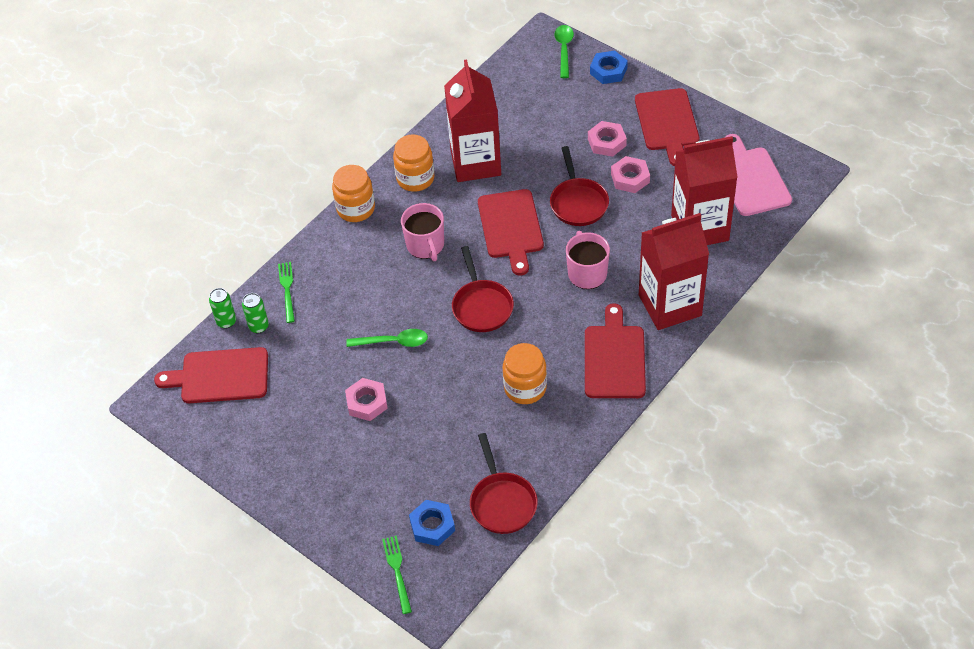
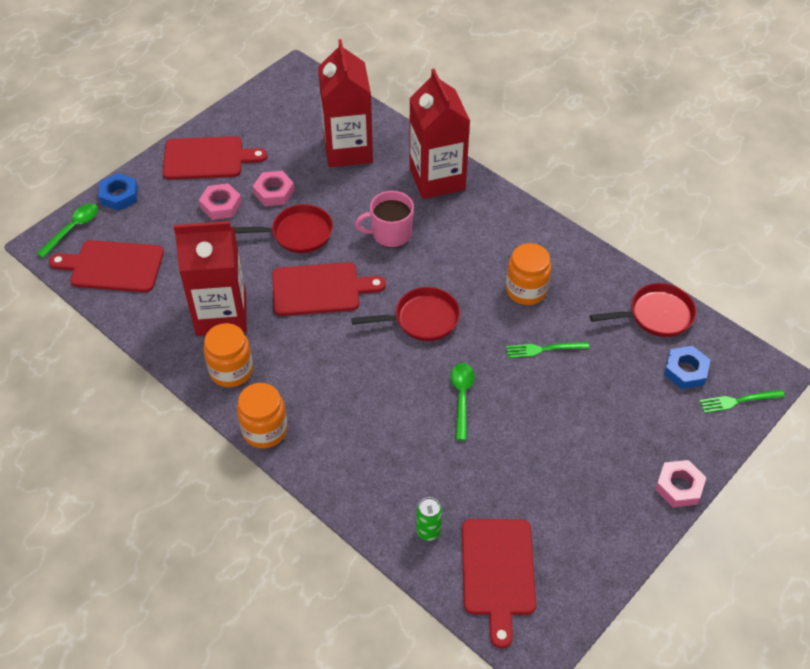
camera: 90 degrees left, 0 degrees up
(226, 322) = (417, 568): green can -> none
(287, 289) = (375, 502): green fork -> green fork (543, 349)
(367, 402) = (539, 423): pink nut -> pink nut (679, 486)
(425, 245) = (332, 364): pink mug -> none
(564, 49) = (73, 228): green spoon -> green spoon turned 120 degrees clockwise
(614, 358) = (495, 222): red cutting board -> red cutting board (113, 266)
(751, 179) = (295, 110): pink cutting board -> none

